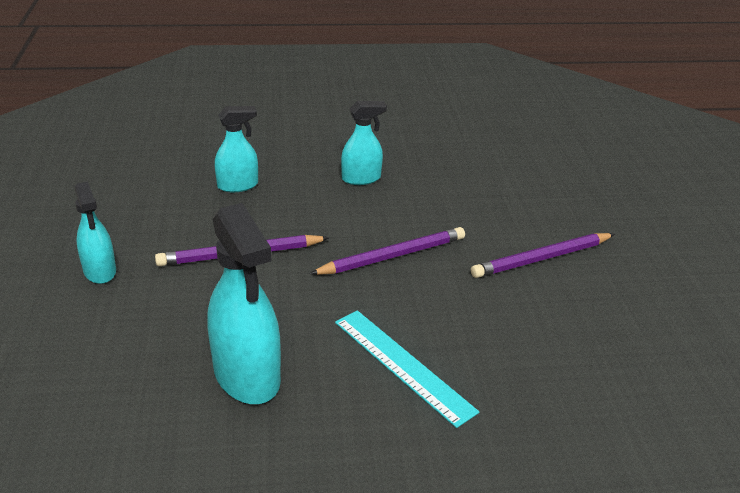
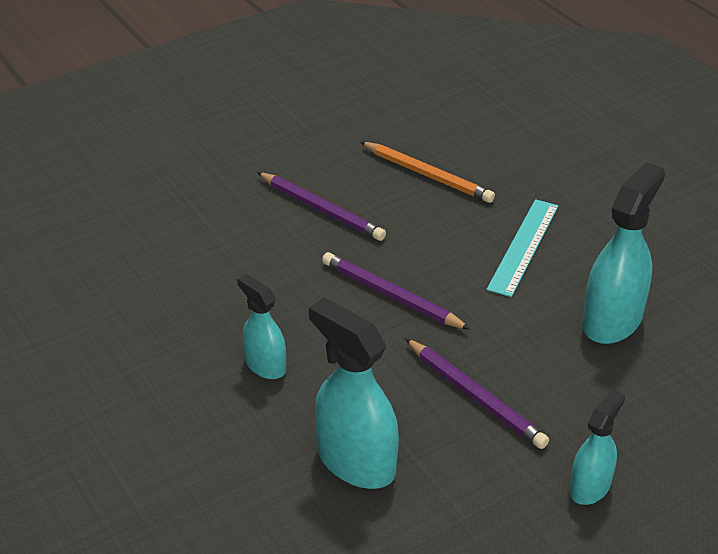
camera: 115 degrees left, 5 degrees up
(238, 185) = (355, 461): turquoise spray bottle -> turquoise spray bottle, size x1.69
(570, 347) = (428, 175): none -> orange pencil

